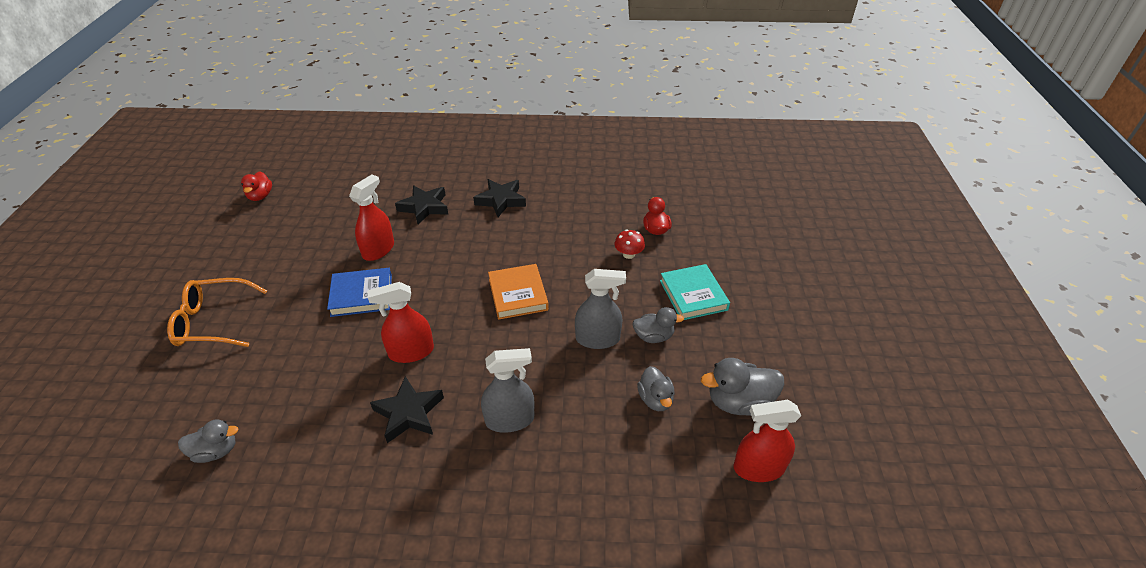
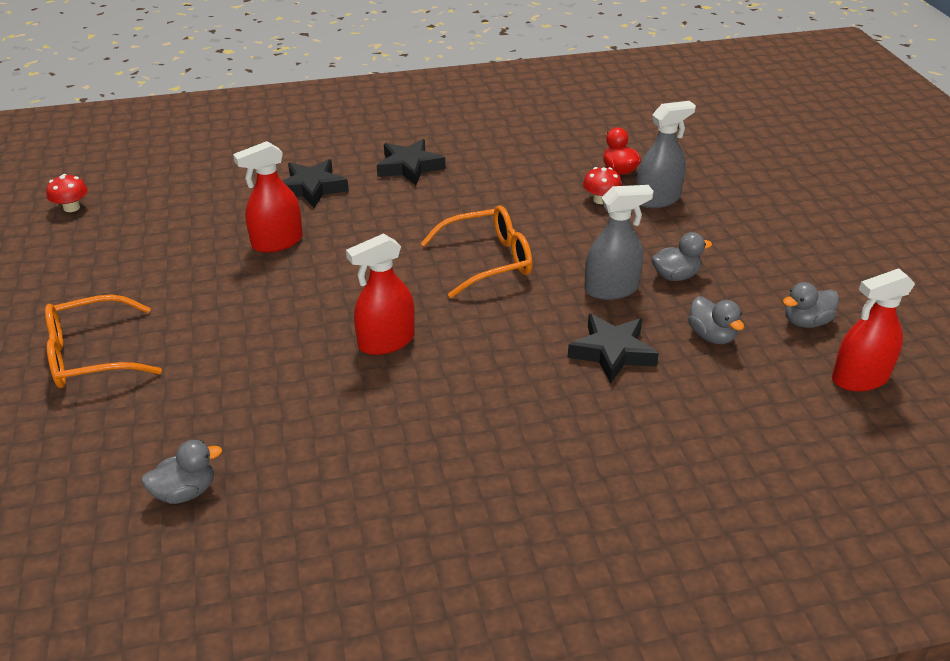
camera: 15 degrees left, 5 degrees down
(260, 196) = (71, 207): red duck -> red mushroom
(362, 295) = (284, 293): blue book -> none
(378, 250) = (277, 242): red spray bottle -> red spray bottle turned 135 degrees counterclockwise
(409, 413) = (421, 404): black star -> black star (612, 352)
(510, 419) = (551, 387): grey spray bottle -> grey spray bottle (657, 199)
(518, 294) = (488, 261): orange book -> orange glasses
(693, 295) = (699, 228): turquoise book -> none
(739, 402) = (806, 322): grey duck -> grey duck, size x0.65

